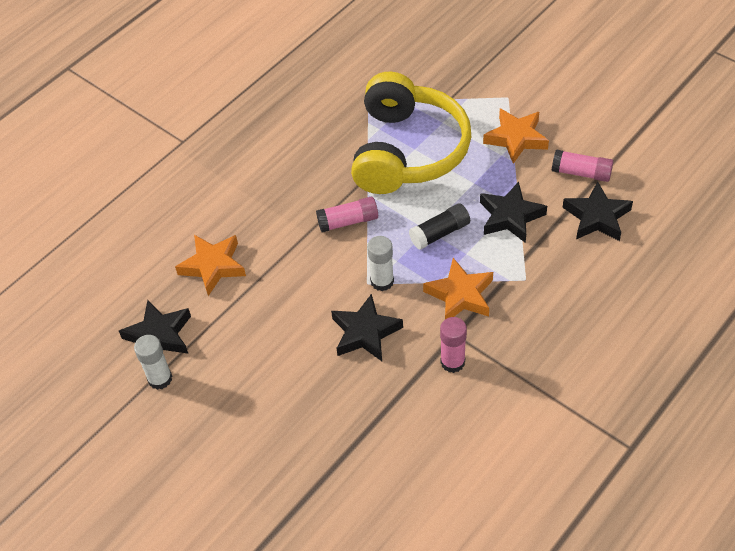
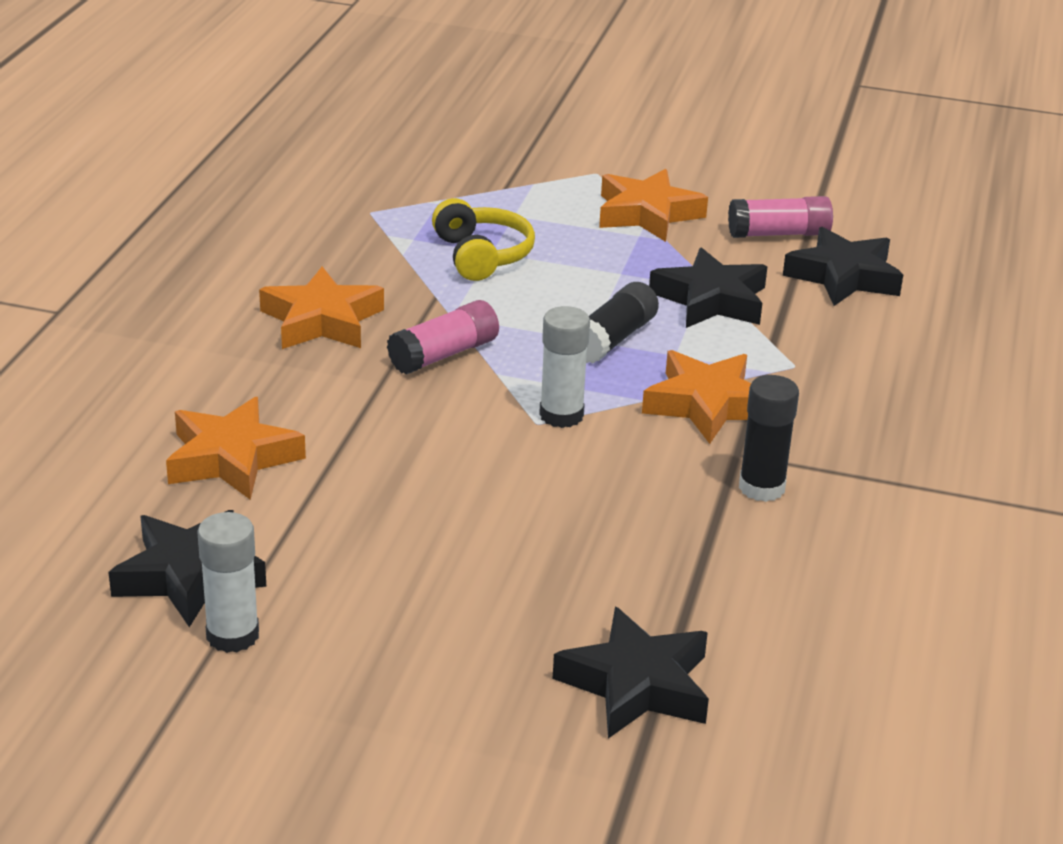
camera: 30 degrees left, 20 degrees down
(302, 180) = (322, 320): none -> orange star
(365, 332) = (582, 484): black star -> black star (636, 684)
(407, 151) = (482, 255): yellow headphones -> yellow headphones, size x0.46
(452, 362) = (761, 487): pink glue stick -> black glue stick

